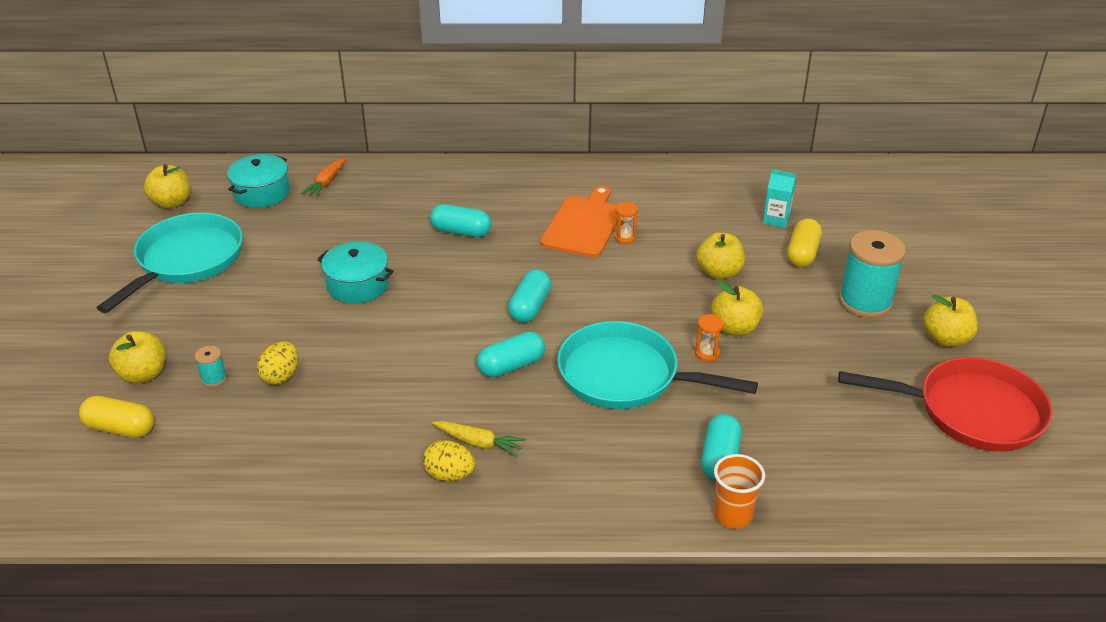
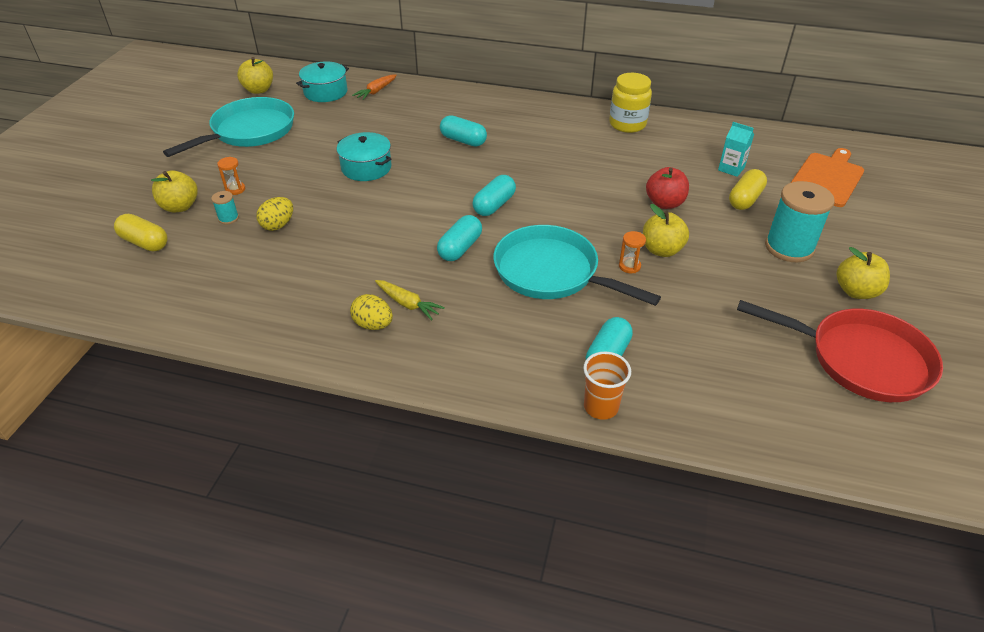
camera: 15 degrees right, 5 degrees up
(511, 366) = (460, 248): turquoise capsule -> turquoise capsule turned 45 degrees counterclockwise
(584, 224) = (564, 149): orange cutting board -> orange cutting board (827, 178)
(625, 238) = (594, 164): orange hourglass -> orange hourglass (235, 189)
(644, 182) = (627, 124): none -> yellow jar
(719, 272) = (664, 203): yellow apple -> red apple

